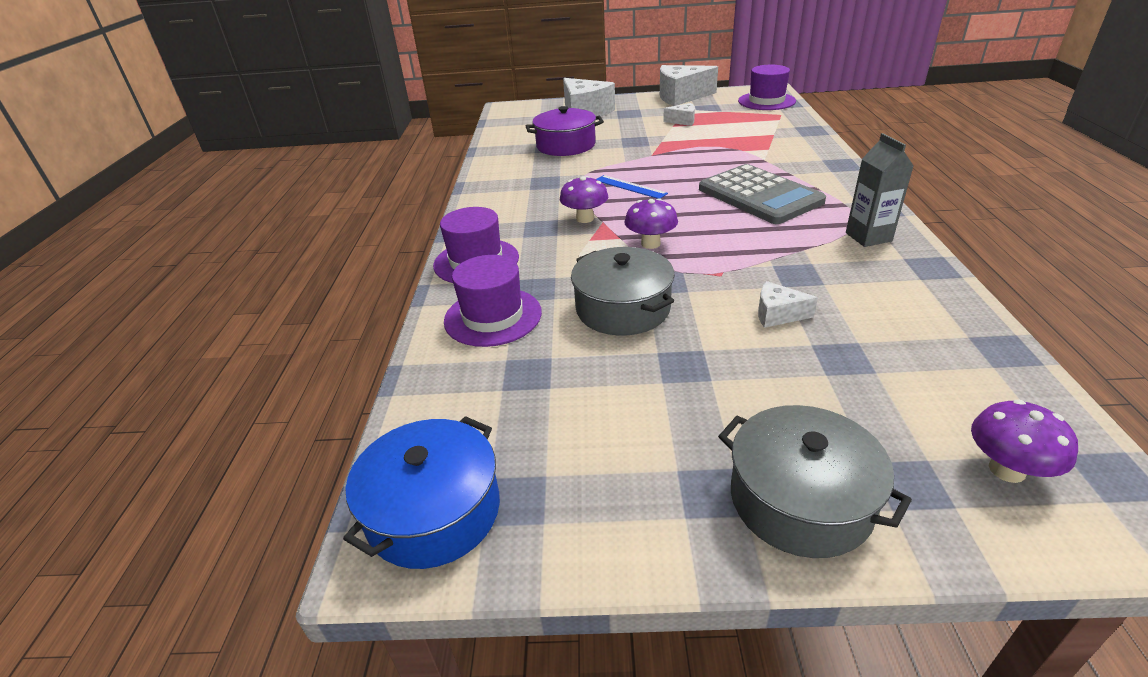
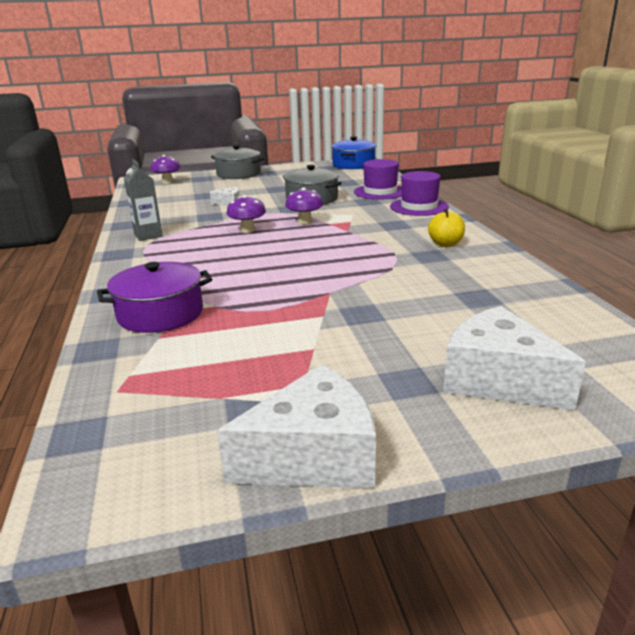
camera: 165 degrees right, 10 degrees down
(516, 193) = (445, 244): none -> yellow apple
(566, 145) = (454, 300): purple pot -> purple pot (160, 314)
(585, 218) = (363, 231): purple mushroom -> purple mushroom (247, 230)
(630, 187) = (338, 256): blue ruler -> none
(683, 121) = (298, 361): white cheese -> none
(759, 195) = (214, 256): grey calculator -> none
(766, 101) = (118, 441): purple hat -> none

